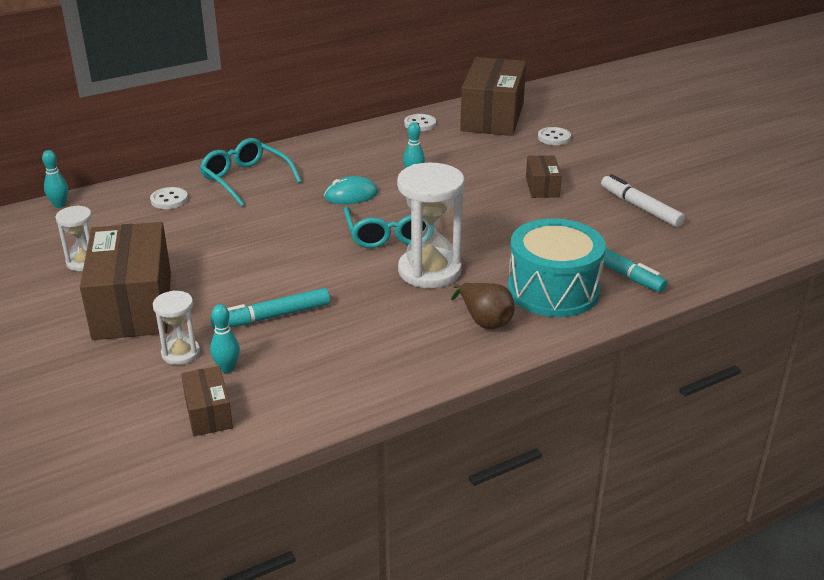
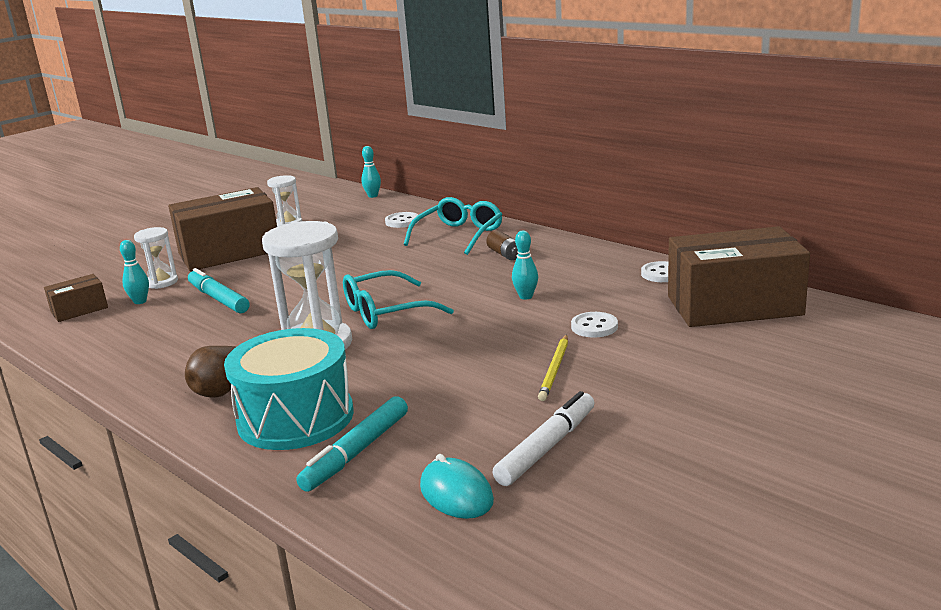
camera: 75 degrees right, 10 degrees down
(317, 168) = (505, 254): none -> brown battery
(351, 195) = (458, 279): turquoise mouse -> turquoise mouse (456, 493)
(542, 187) = (555, 369): brown box -> yellow pencil
(554, 138) = (714, 353): white button -> white button (594, 327)

